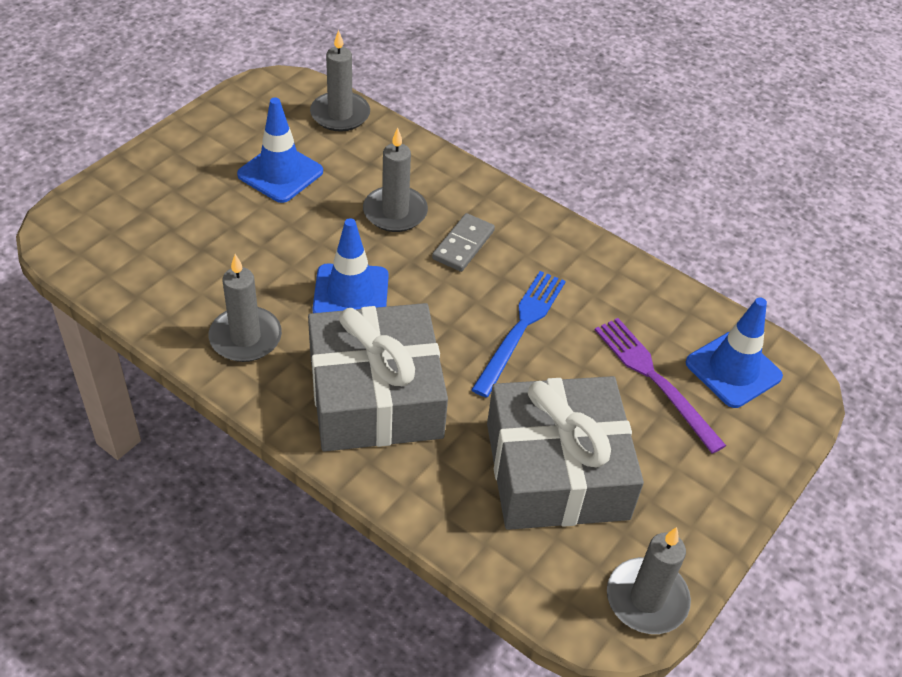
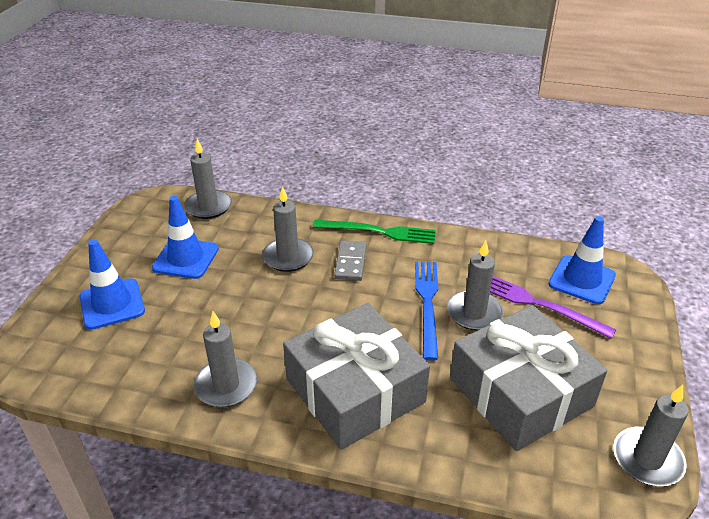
camera: 20 degrees left, 10 degrees down
(351, 293) = (290, 323): blue traffic cone -> blue traffic cone (112, 304)
(522, 217) = (379, 232): none -> green fork
(568, 360) = (474, 313): none -> grey candle

